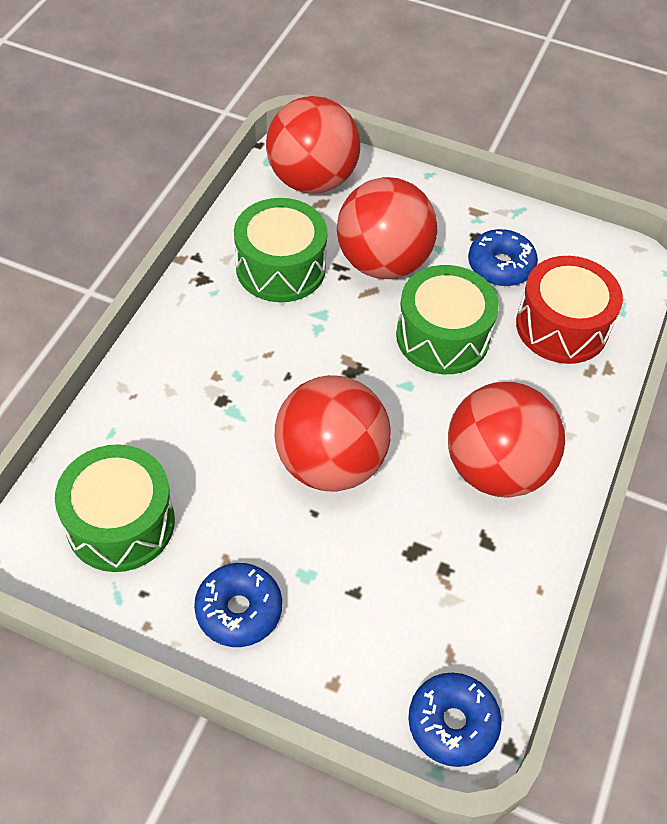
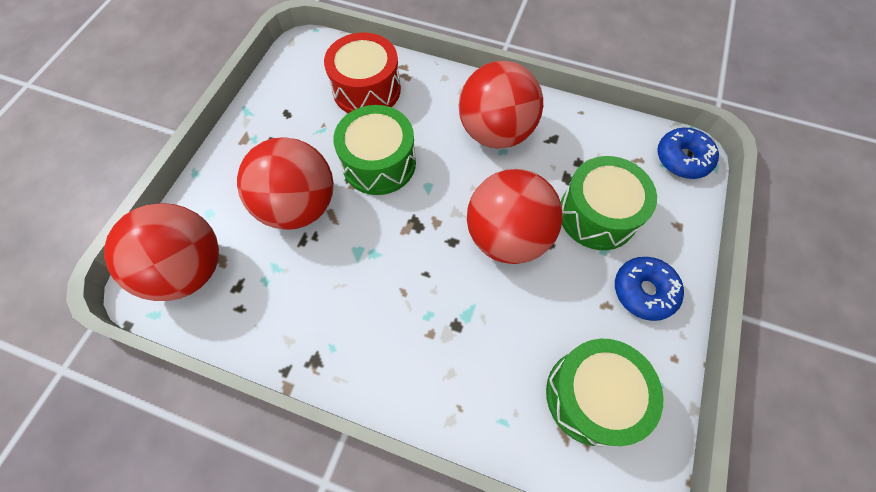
camera: 90 degrees left, 10 degrees up
(281, 267) = (302, 289): green drum -> green drum (597, 214)
(500, 266) = (306, 124): blue donut -> none

